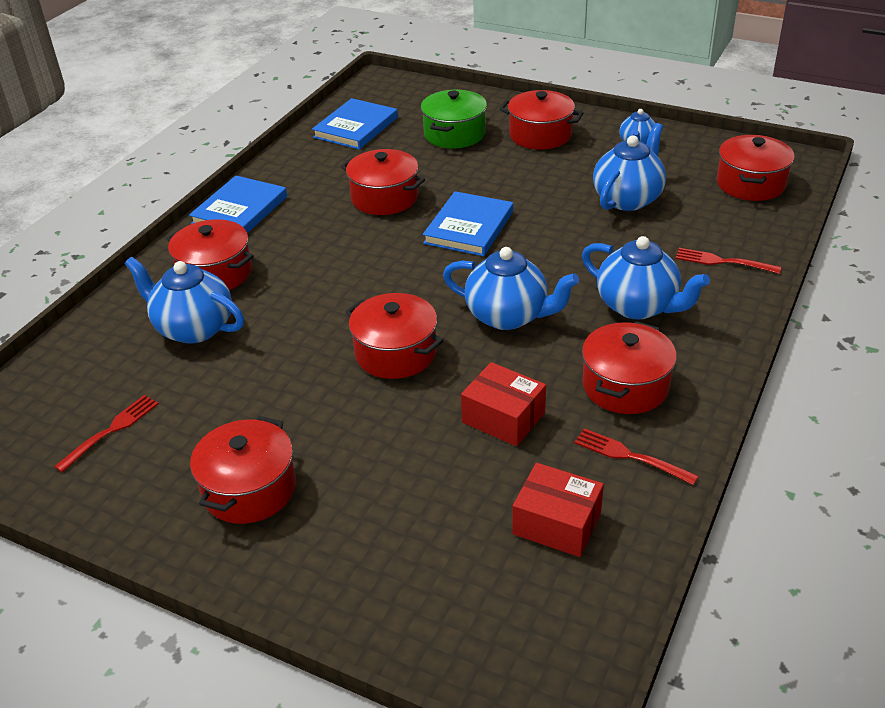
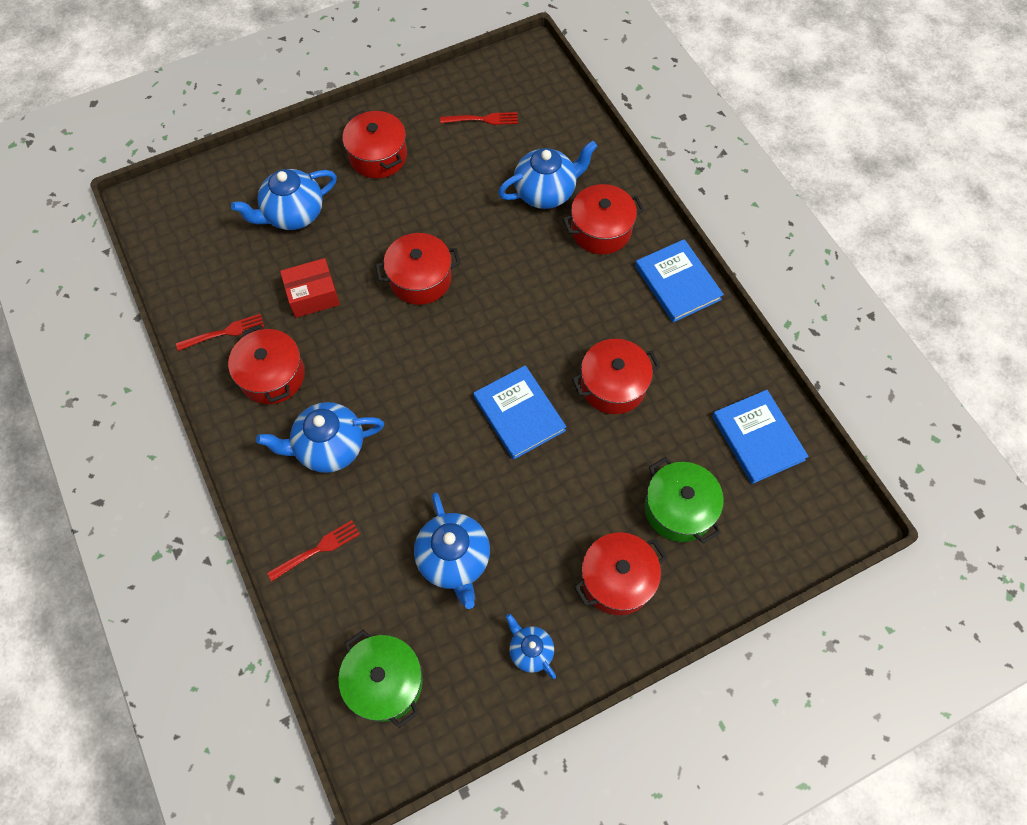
camera: 125 degrees right, 25 degrees up
(111, 430) = (482, 119): red fork -> red fork turned 75 degrees counterclockwise
(508, 316) = (395, 363): blue teapot -> blue teapot (293, 214)
(557, 523) = (222, 266): red box -> none
(750, 184) = (385, 682): red pot -> green pot

